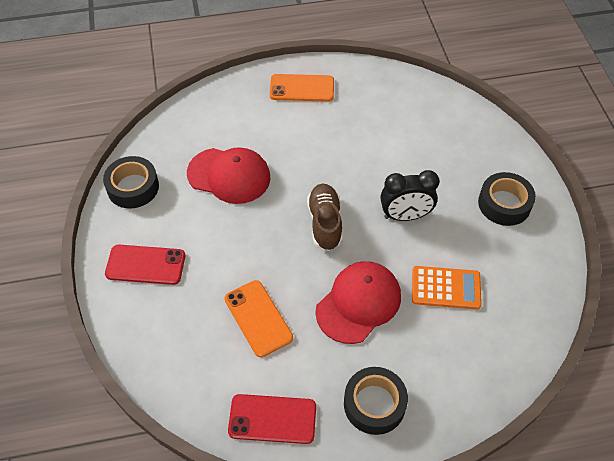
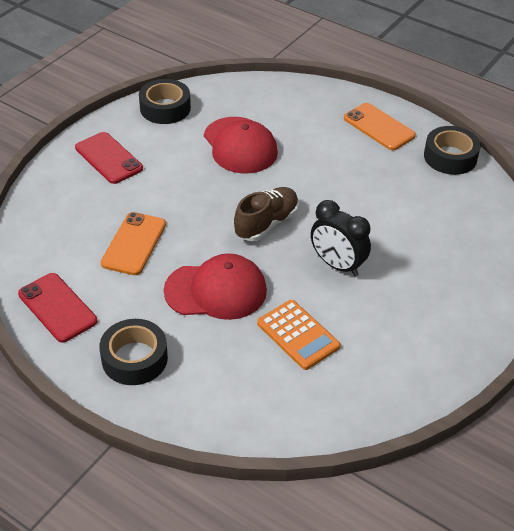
camera: 45 degrees right, 10 degrees down
(504, 204) = (438, 320): black tape -> black tape (450, 157)

